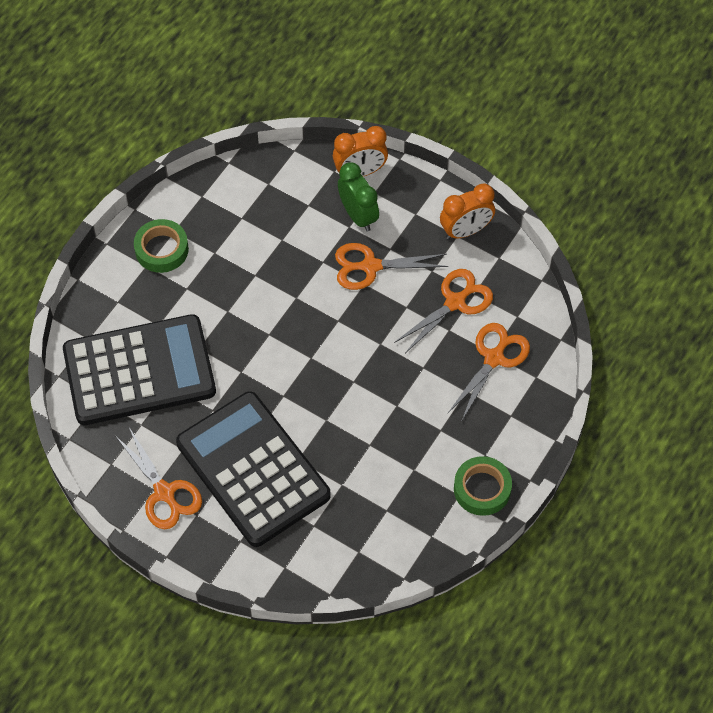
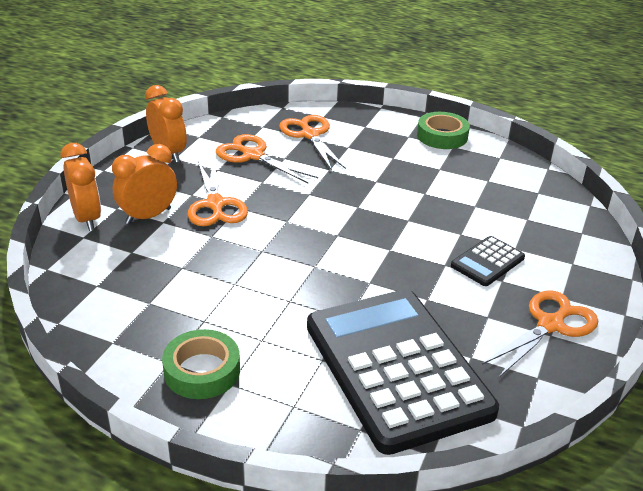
camera: 100 degrees left, 25 degrees down
(253, 469) = (487, 262): black calculator -> black calculator, size x0.42
(358, 215) = (148, 216): green clock -> orange clock
(494, 358) = (310, 135): orange scissors -> orange scissors turned 45 degrees clockwise

